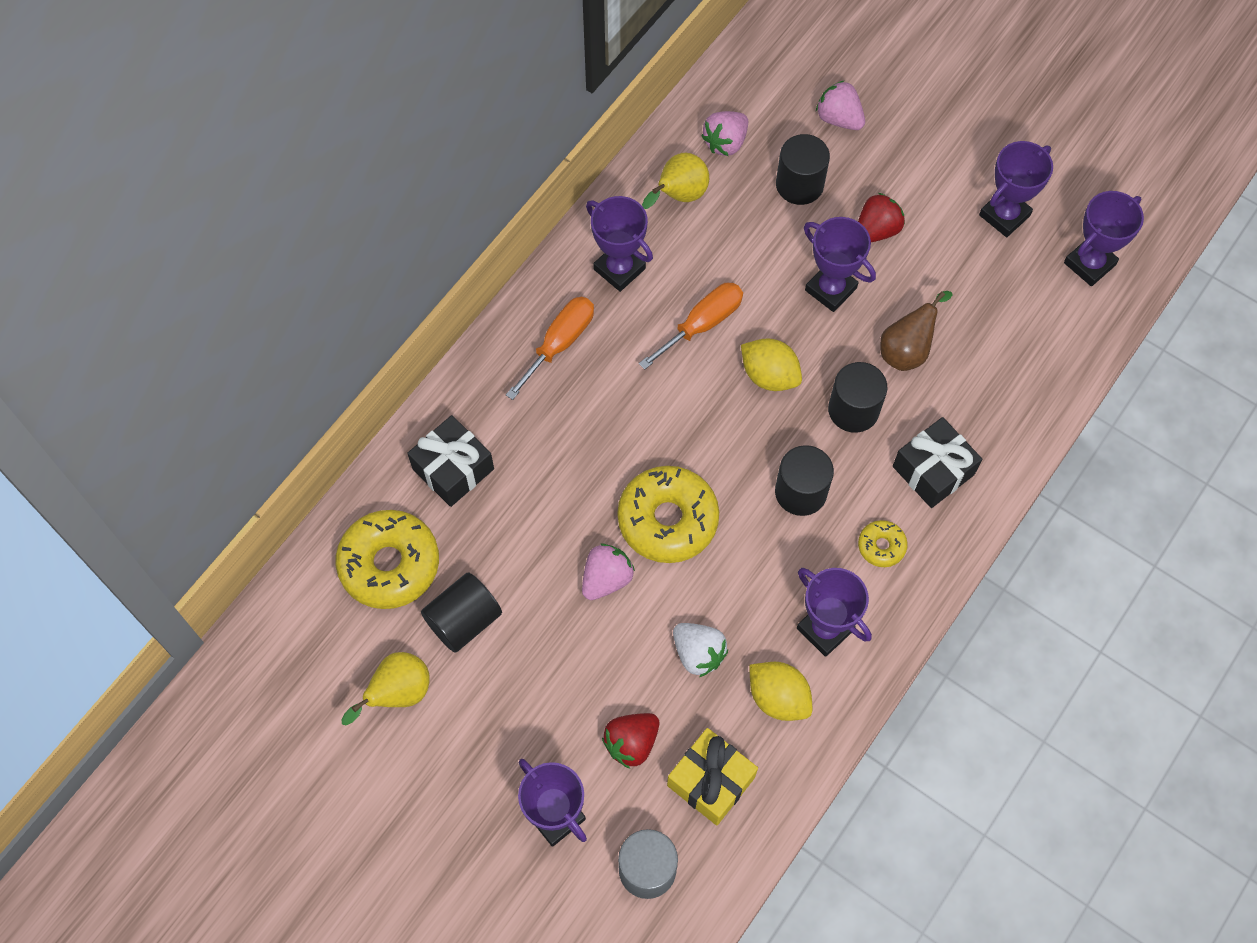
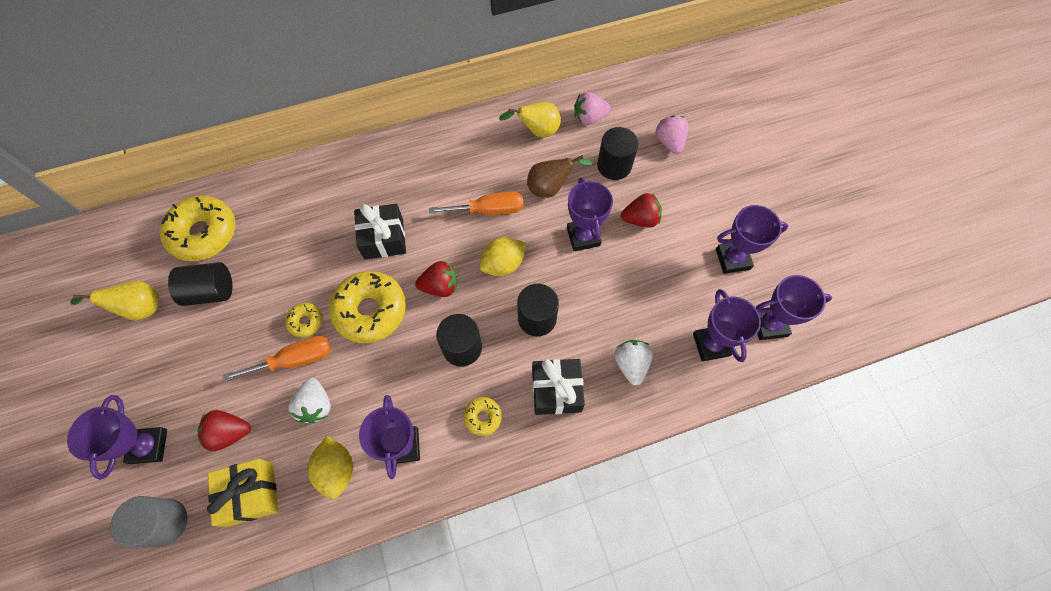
camera: 35 degrees right, 0 degrees up
(453, 469) = (283, 204): black gift -> black gift (383, 238)
(559, 343) = (400, 172): orange screwdriver -> orange screwdriver (295, 360)
(606, 579) = (306, 322): pink strawberry -> yellow donut
(619, 269) = (469, 151): purple trophy -> purple trophy (711, 344)
(721, 444) = (440, 286): none -> red strawberry
(769, 375) = (503, 264): yellow lemon -> yellow lemon turned 75 degrees clockwise
(906, 350) = (601, 303): brown pear -> brown pear (550, 188)
(985, 394) = (631, 364): none -> white strawberry

